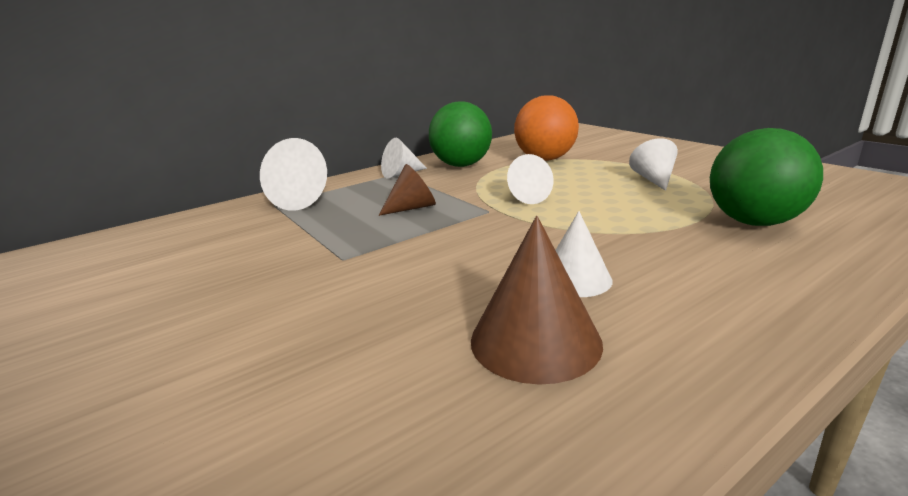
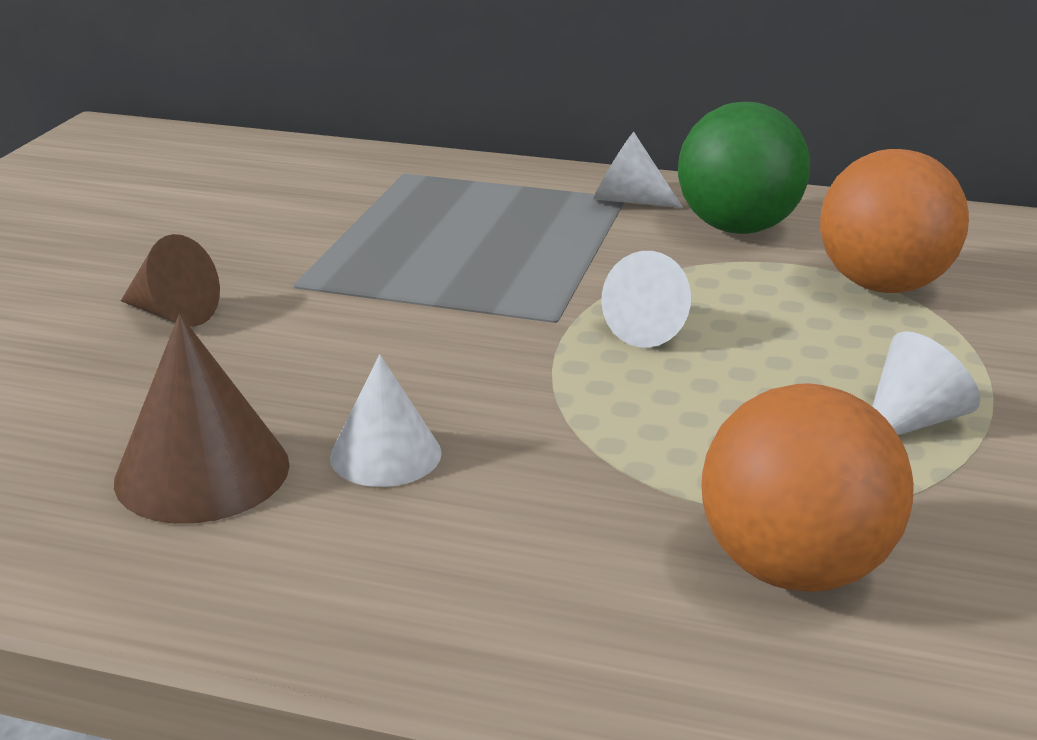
camera: 50 degrees right, 5 degrees up
(305, 199) = (442, 183): white cone -> none
(412, 208) = (500, 262): brown cone -> brown cone (173, 314)
(754, 222) = (794, 568): green ball -> orange ball

